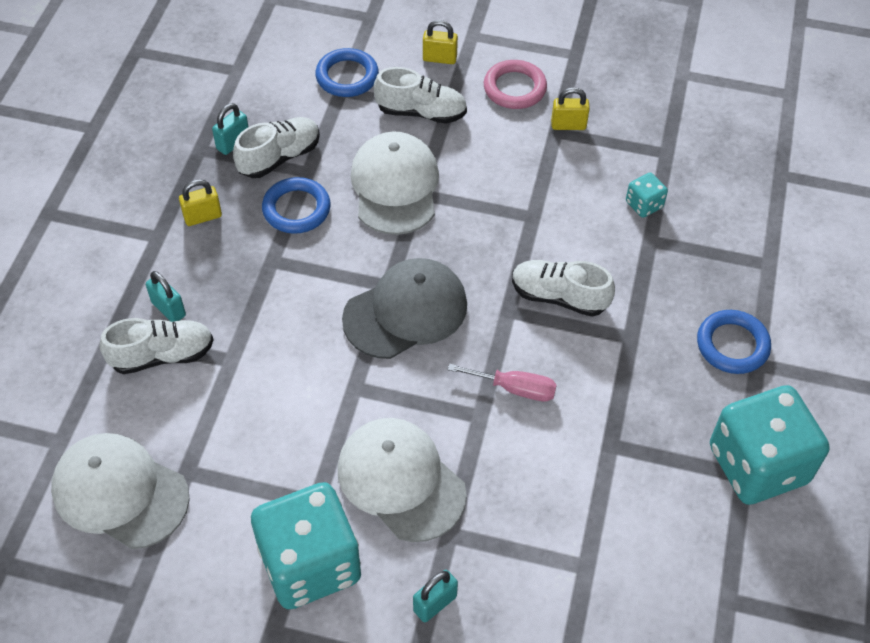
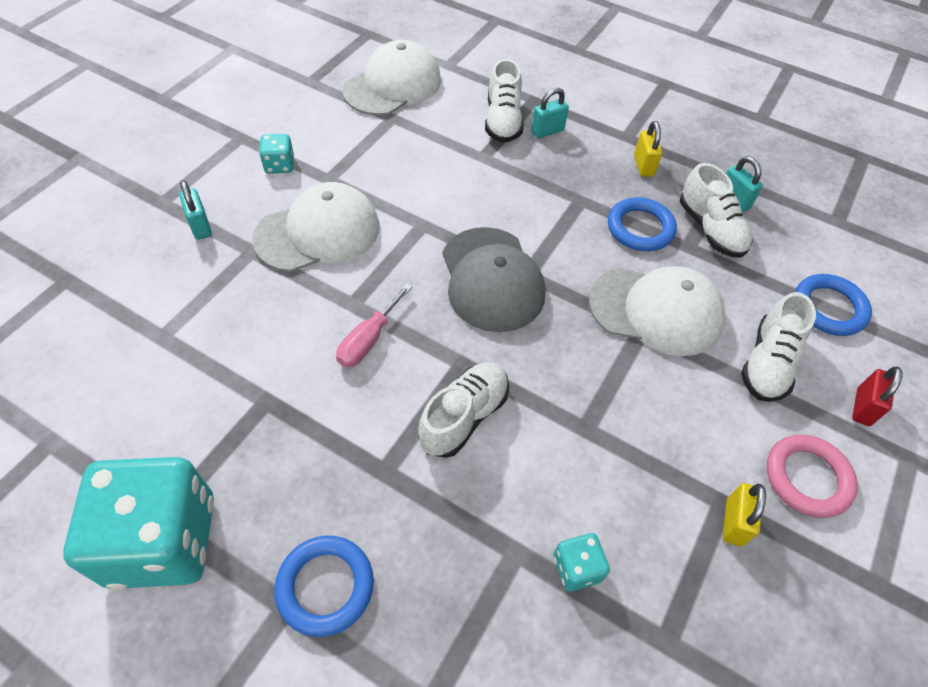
camera: 105 degrees right, 0 degrees up
(310, 564) = (279, 165): turquoise dice -> turquoise dice, size x0.42
(439, 58) = (863, 407): yellow padlock -> red padlock

